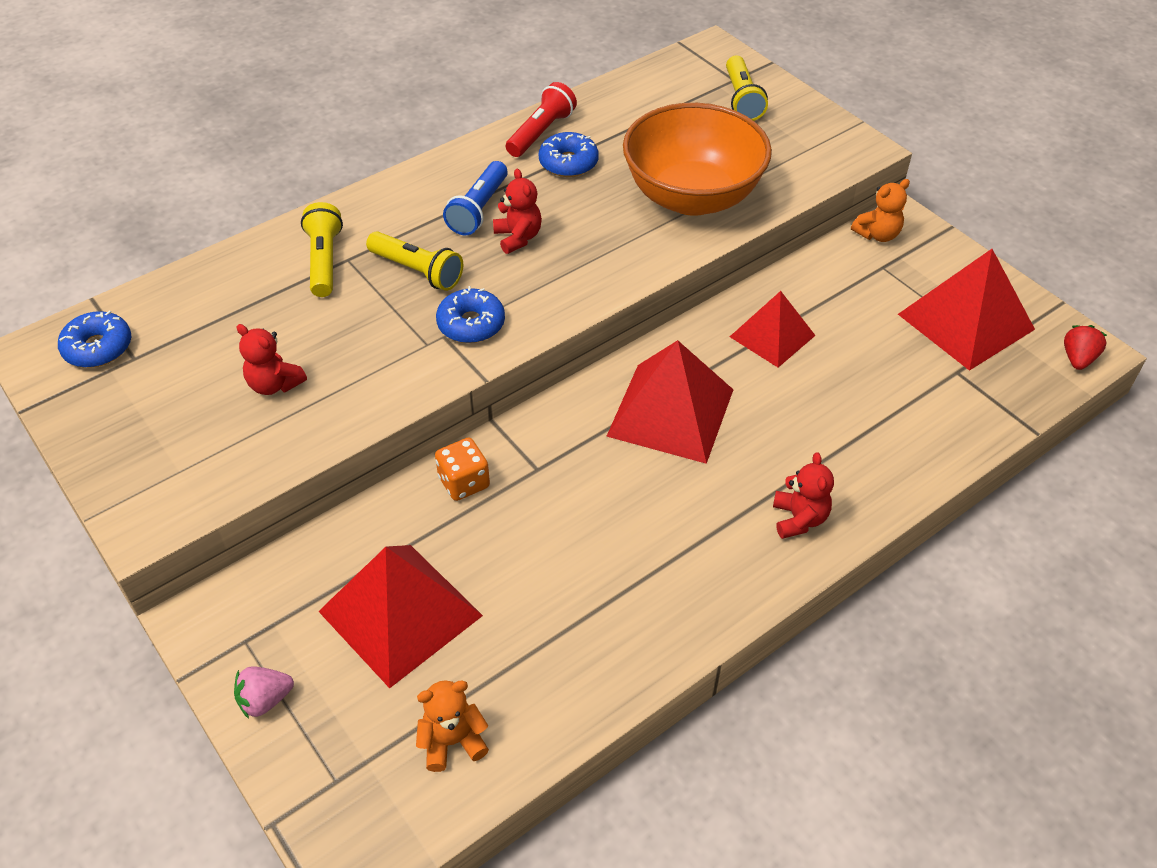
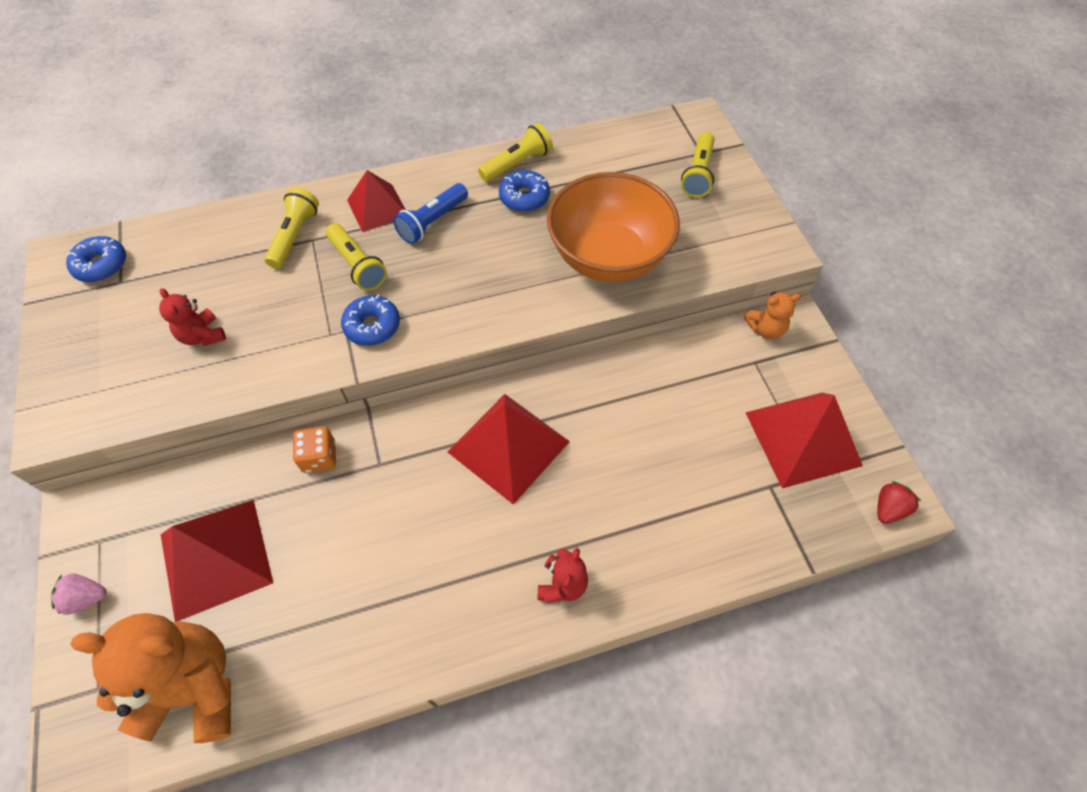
camera: 20 degrees right, 10 degrees up
(452, 741) = (195, 688): orange teddy bear -> orange teddy bear, size x2.04
(518, 238) = (449, 256): red teddy bear -> none
(541, 132) = (517, 163): red flashlight -> yellow flashlight
(772, 336) = (627, 400): red pyramid -> red pyramid (377, 208)

